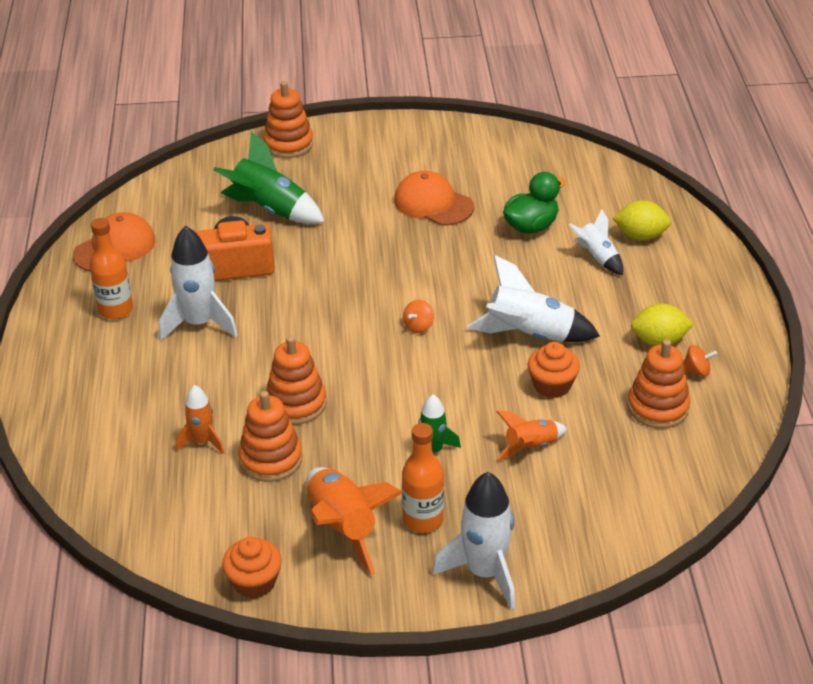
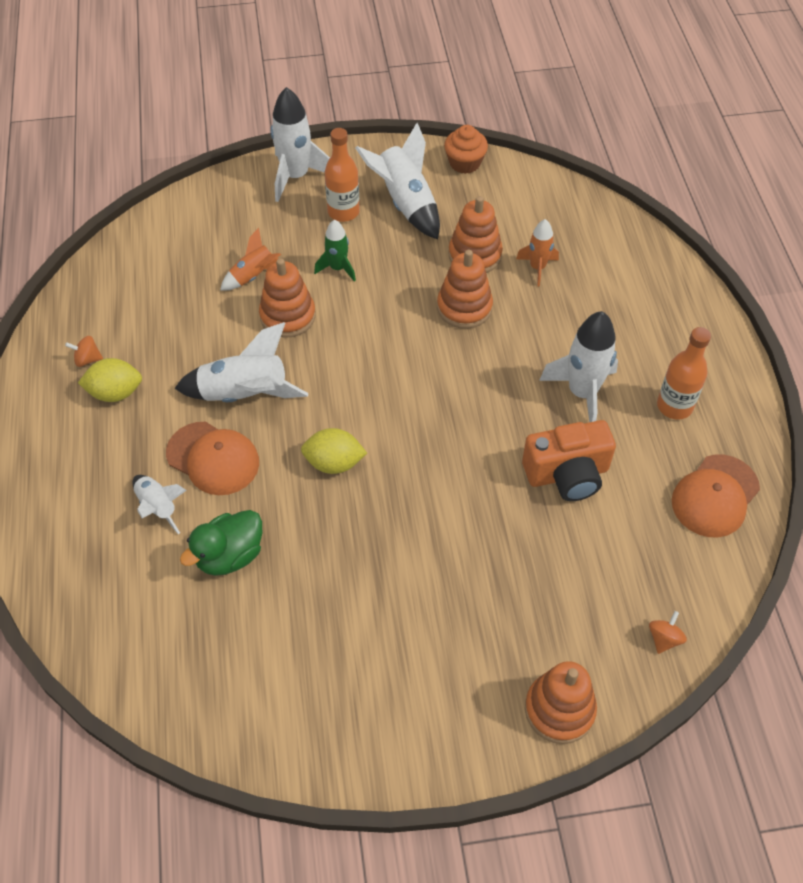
camera: 175 degrees right, 15 degrees up
(269, 209) = (552, 570): green rocket -> none
(343, 528) = (405, 203): orange rocket -> white rocket
(418, 326) = (357, 400): orange spinning top -> orange spinning top (664, 639)
(433, 203) = (350, 592): orange cap -> orange cap (213, 458)
(552, 385) = (228, 337): orange cupcake -> none
(640, 236) = (101, 545): yellow lemon -> yellow lemon (334, 463)
(658, 407) = (134, 319): orange stacking toy -> orange stacking toy (288, 316)

